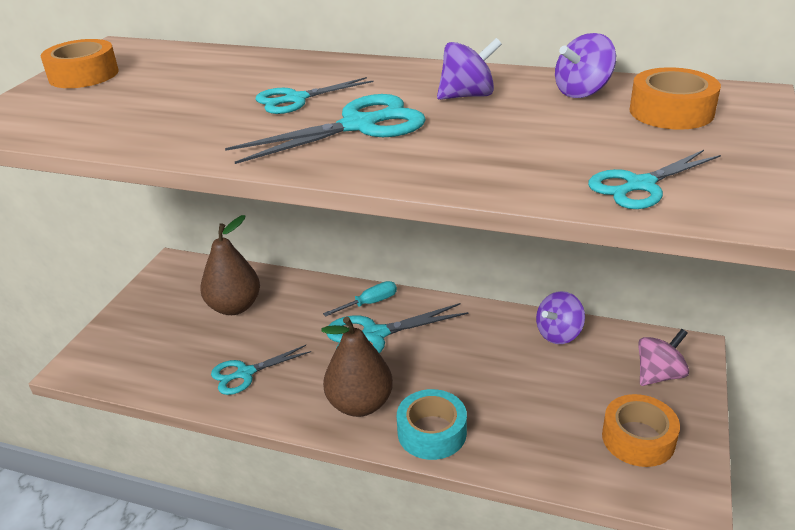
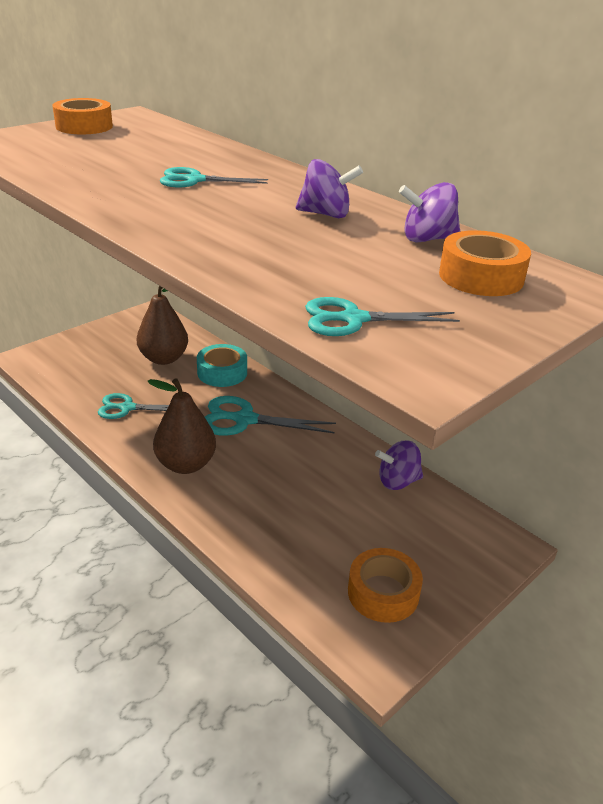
camera: 25 degrees right, 0 degrees up
(358, 126) = (208, 210): turquoise scissors -> none
(370, 303) = (265, 395): turquoise screwdriver -> none
(432, 432) = (219, 508): turquoise tape -> turquoise tape (222, 373)
(659, 375) = (456, 552): pink spinning top -> none

